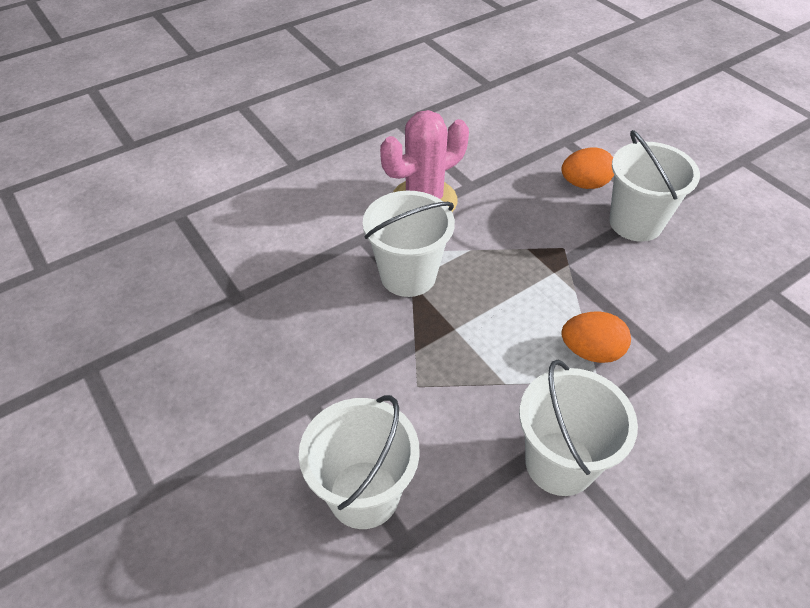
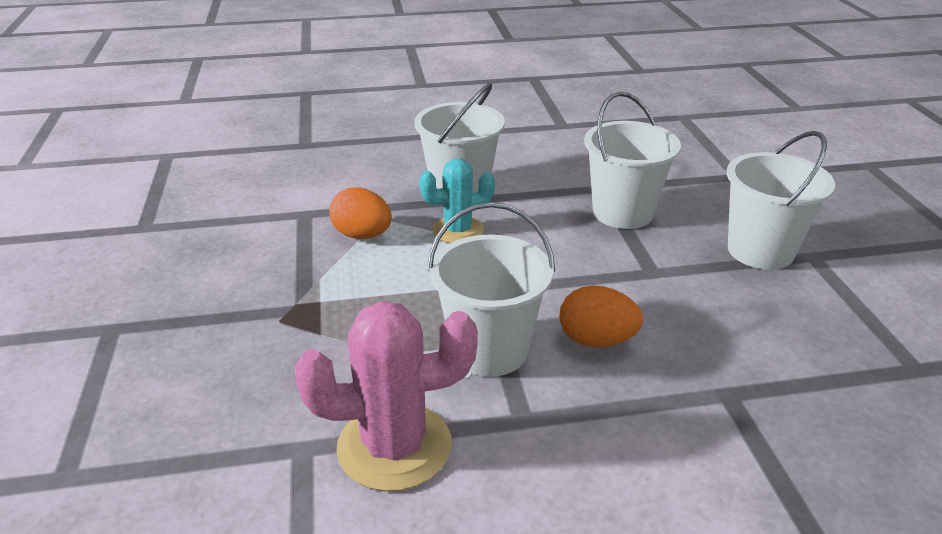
camera: 155 degrees left, 15 degrees down
(514, 392) = (458, 230): none -> turquoise cactus
(584, 184) = (146, 389): orange egg -> orange egg (596, 340)
(635, 223) = (162, 320): white bucket -> white bucket (760, 251)

